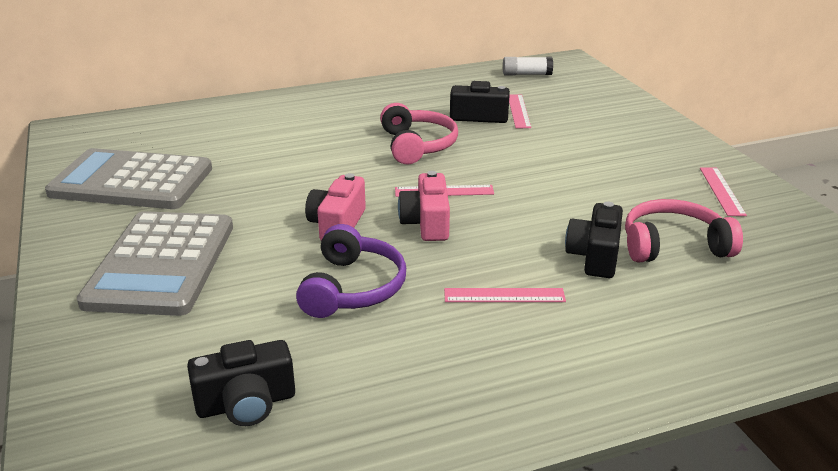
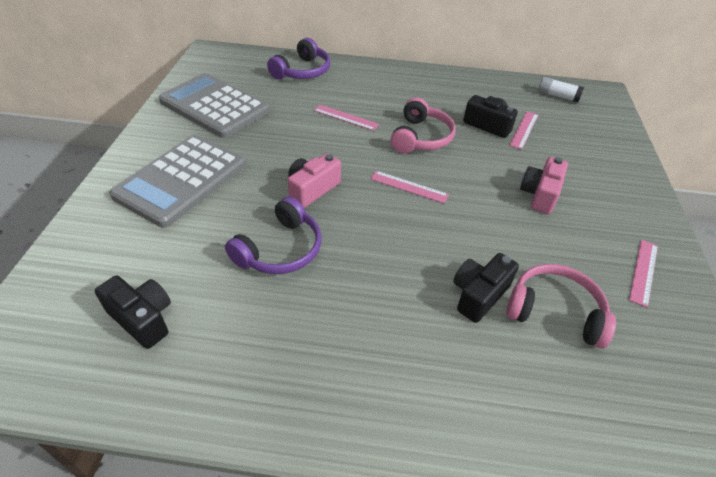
camera: 25 degrees right, 15 degrees up
(216, 119) = (302, 71): none -> purple headphones
(246, 404) = (143, 318): black camera -> black camera turned 150 degrees counterclockwise
(426, 223) = (374, 212): pink camera -> pink camera (540, 194)
(504, 295) = (379, 303): pink ruler -> pink ruler (345, 117)

